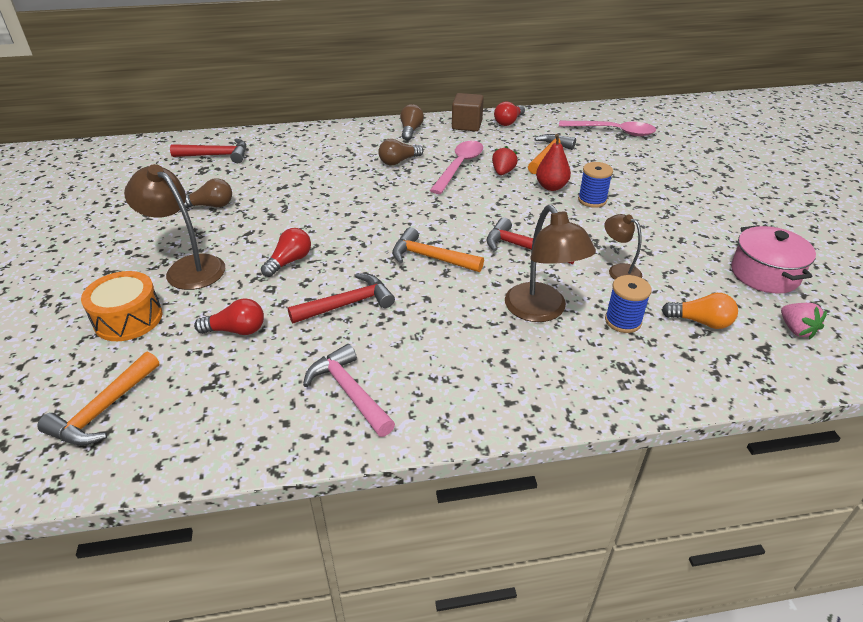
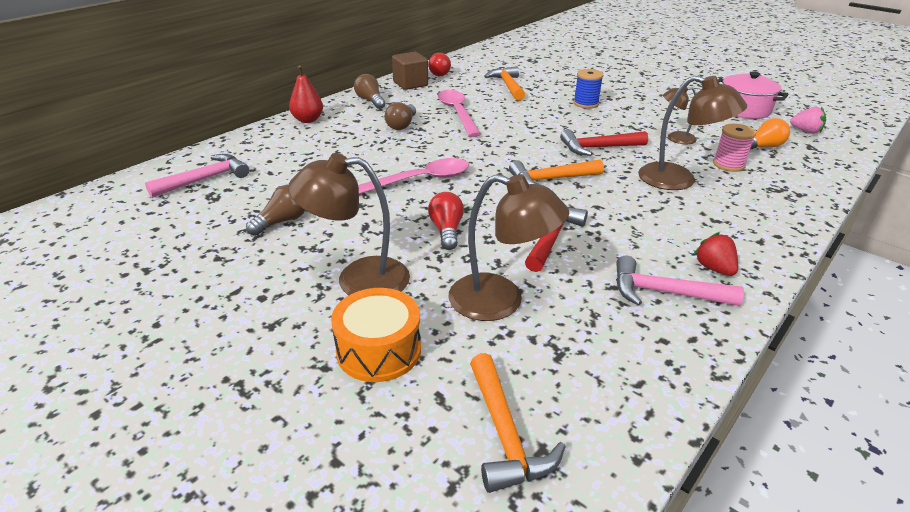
camera: 40 degrees left, 5 degrees down
(216, 155) = (205, 179): red hammer -> pink hammer
(236, 330) = (500, 302): red light bulb -> brown lamp
(503, 172) = (496, 106): red strawberry -> red strawberry (714, 268)
(551, 187) = (546, 104): red pear -> red pear (308, 120)
(613, 132) = (523, 59): pink spoon -> pink spoon (419, 180)
(623, 321) = (728, 165): blue spool -> pink spool

